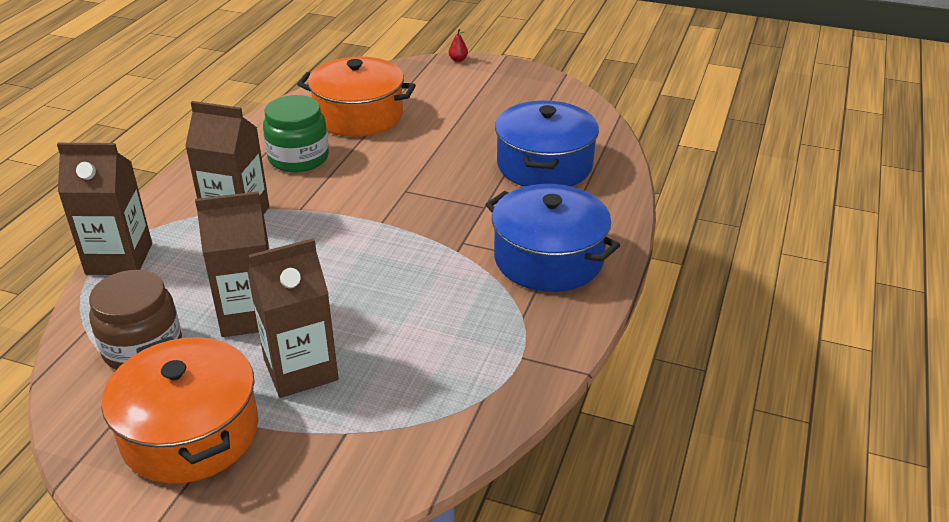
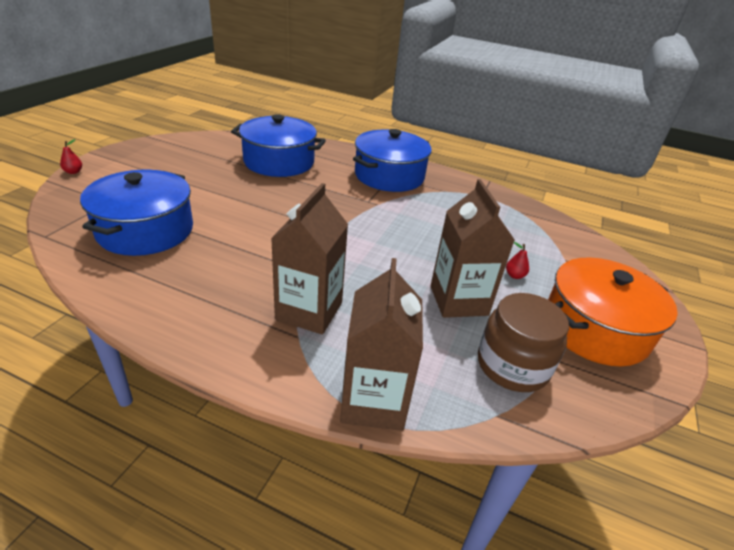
camera: 90 degrees left, 0 degrees up
(298, 158) = (211, 270): green jar -> none
(301, 370) = (514, 275): brown carton -> red pear
(359, 115) = (145, 230): orange pot -> blue pot

